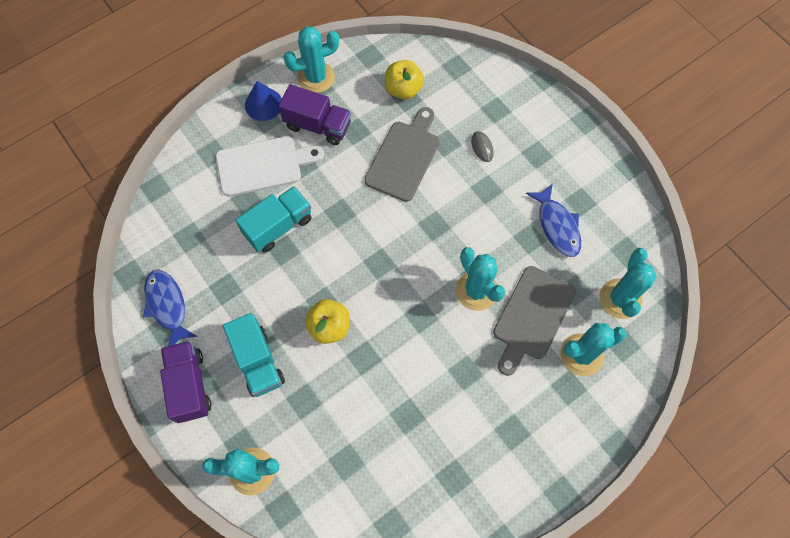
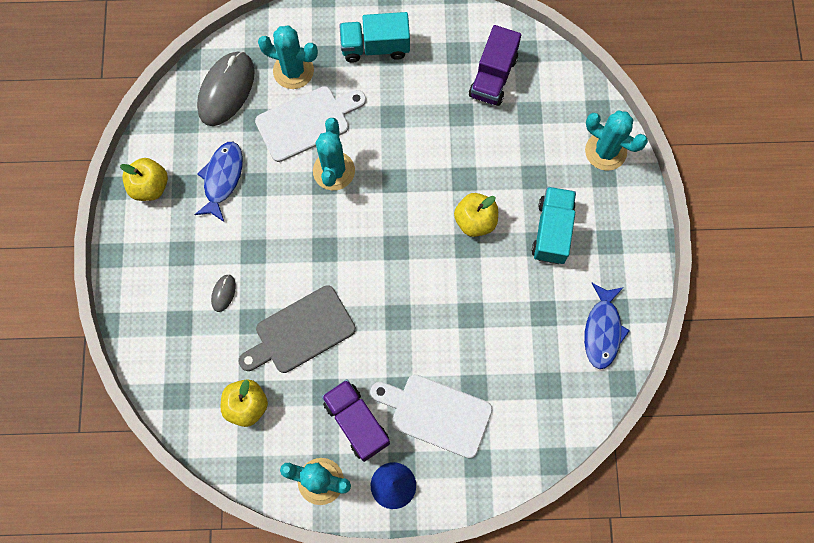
camera: 145 degrees left, 5 degrees up
(189, 385) = (619, 248): purple truck -> purple truck (493, 77)
(278, 226) = (461, 341): turquoise truck -> turquoise truck (375, 47)
(531, 316) = (307, 122): grey cutting board -> white cutting board
(605, 184) = (150, 186): none -> yellow apple
(620, 298) = (226, 90): turquoise cactus -> grey mouse

